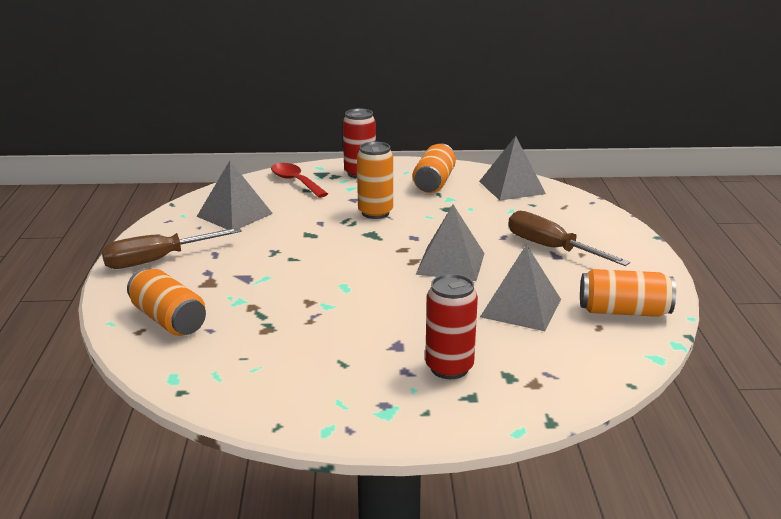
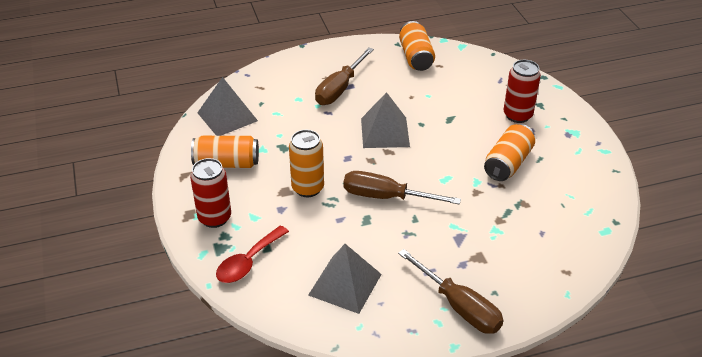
camera: 105 degrees left, 15 degrees up
(168, 320) = (543, 260): orange can -> orange can (508, 163)
(336, 248) = (386, 197): none -> brown screwdriver
(521, 308) = (432, 95): grey pyramid -> none

